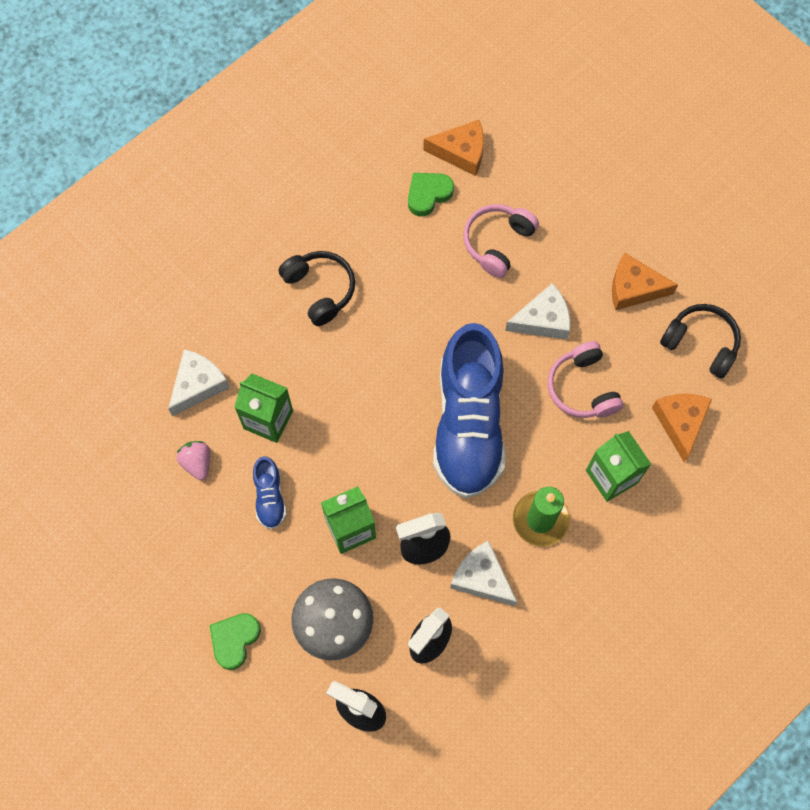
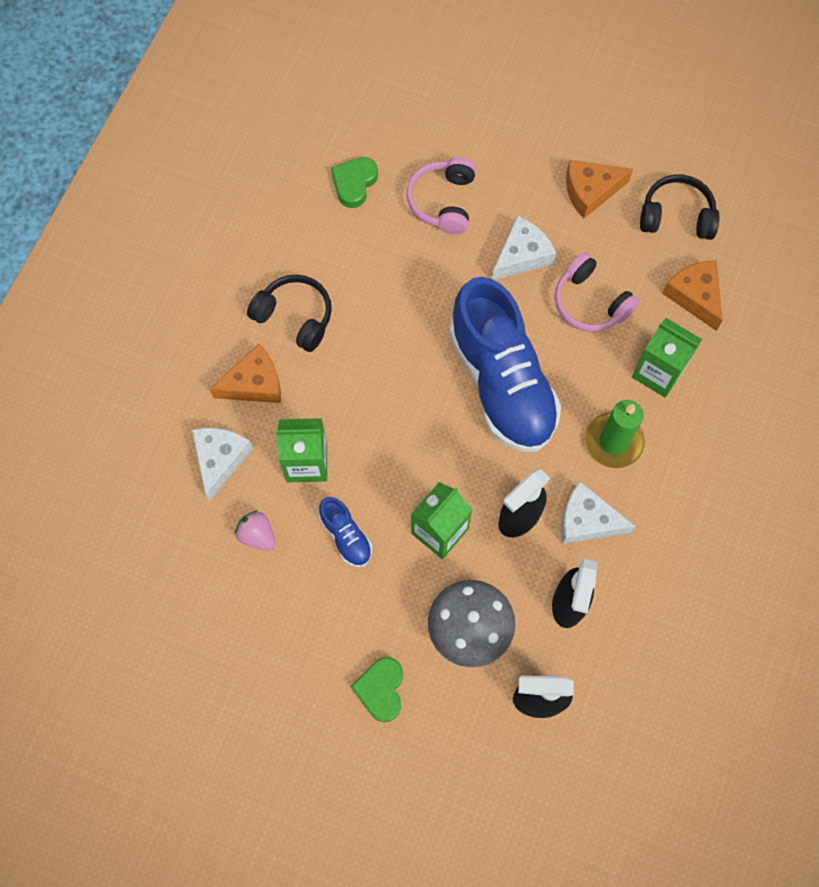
camera: 25 degrees left, 0 degrees up
(461, 152) = (366, 131): orange cheese -> orange cheese (254, 383)

